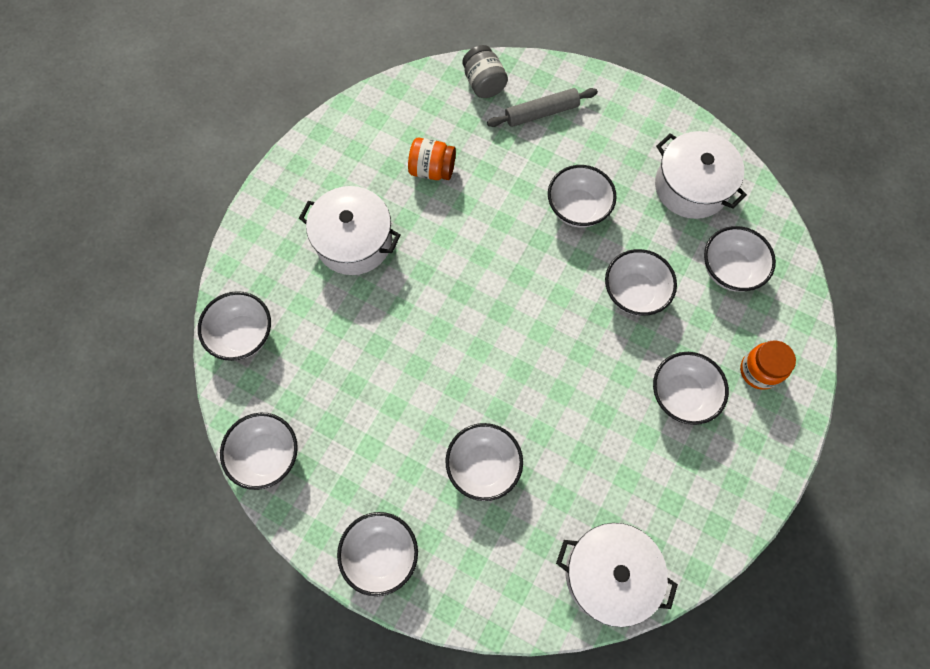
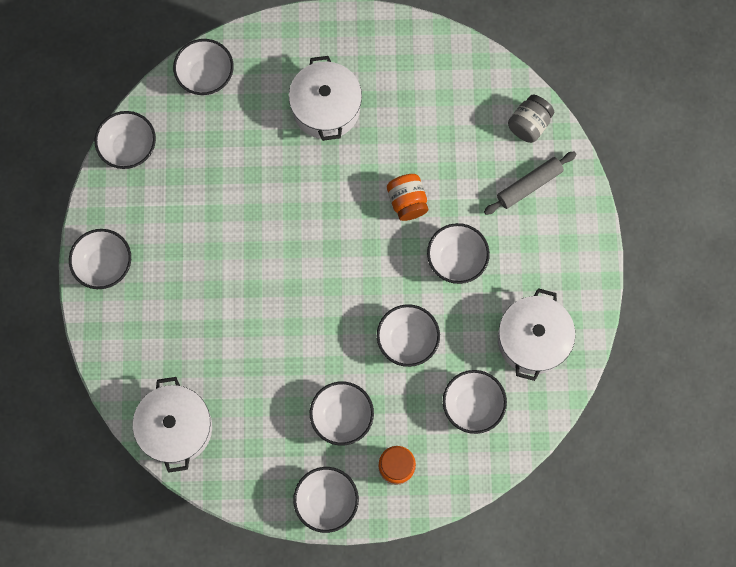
camera: 60 degrees right, 5 degrees up
(432, 169) = (423, 130): orange jar -> orange jar (407, 202)
(483, 466) = (205, 300): white bowl -> white bowl (326, 501)
(541, 113) = (529, 185): grey rolling pin -> grey rolling pin turned 75 degrees counterclockwise

